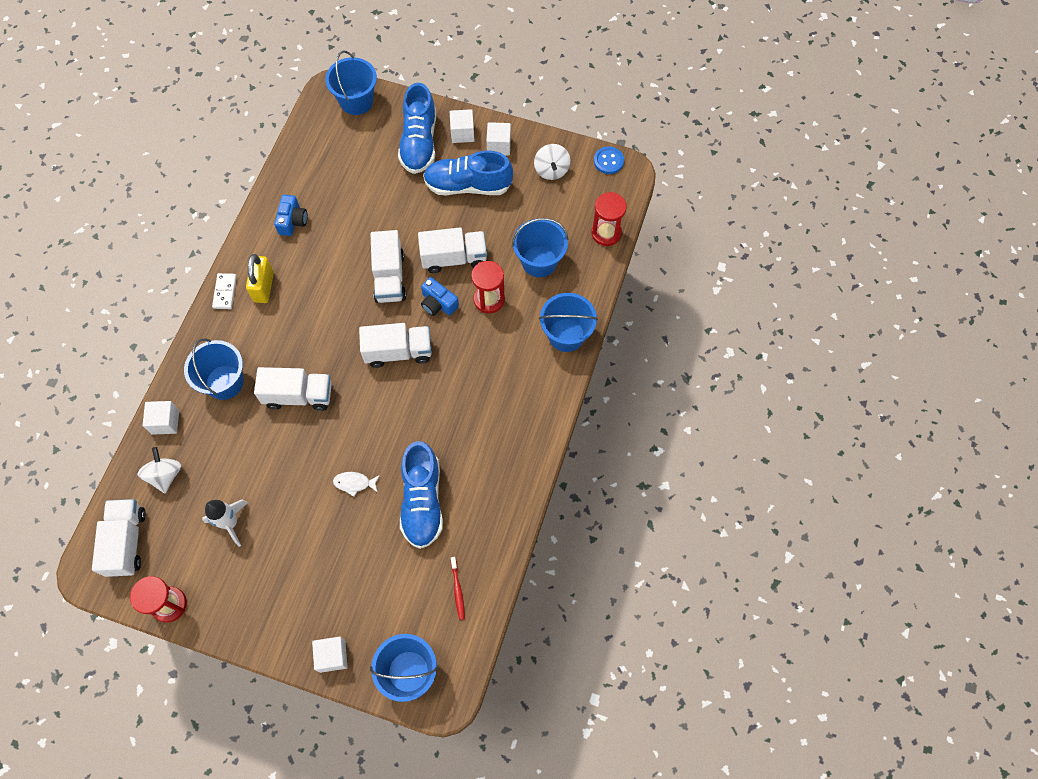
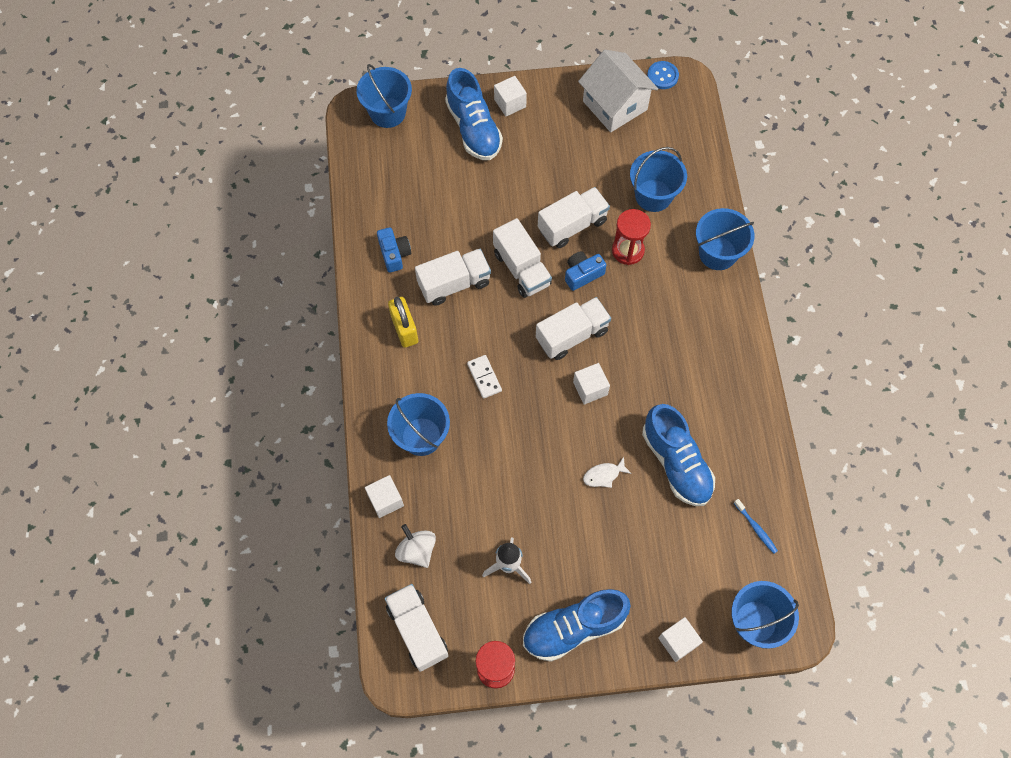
camera: 25 degrees left, 0 degrees up
(225, 292) = (369, 350): white domino -> white domino (484, 377)
(298, 395) = (501, 417): white truck -> white truck (454, 284)
(438, 303) = (582, 274): blue camera -> blue camera turned 135 degrees clockwise
(458, 590) = (756, 528): red toothbrush -> blue toothbrush
(468, 185) = (545, 151): blue shoe -> blue shoe (574, 628)
(499, 146) = (552, 102): white cube -> white cube (590, 388)
(551, 170) = (615, 105): white spinning top -> white house
(606, 233) = (699, 144): red hourglass -> none

